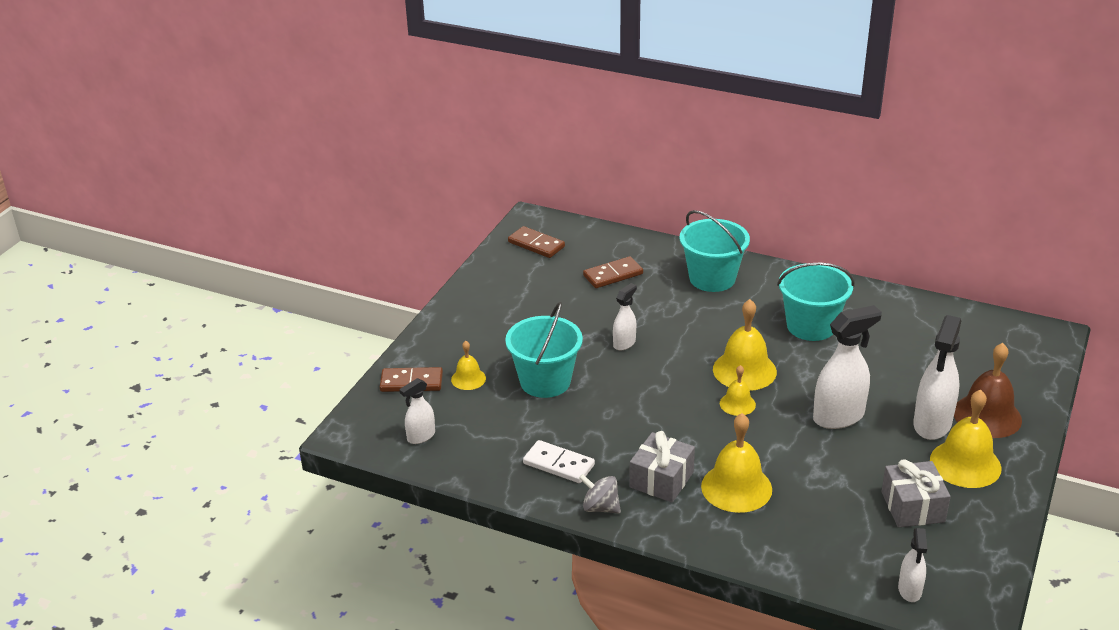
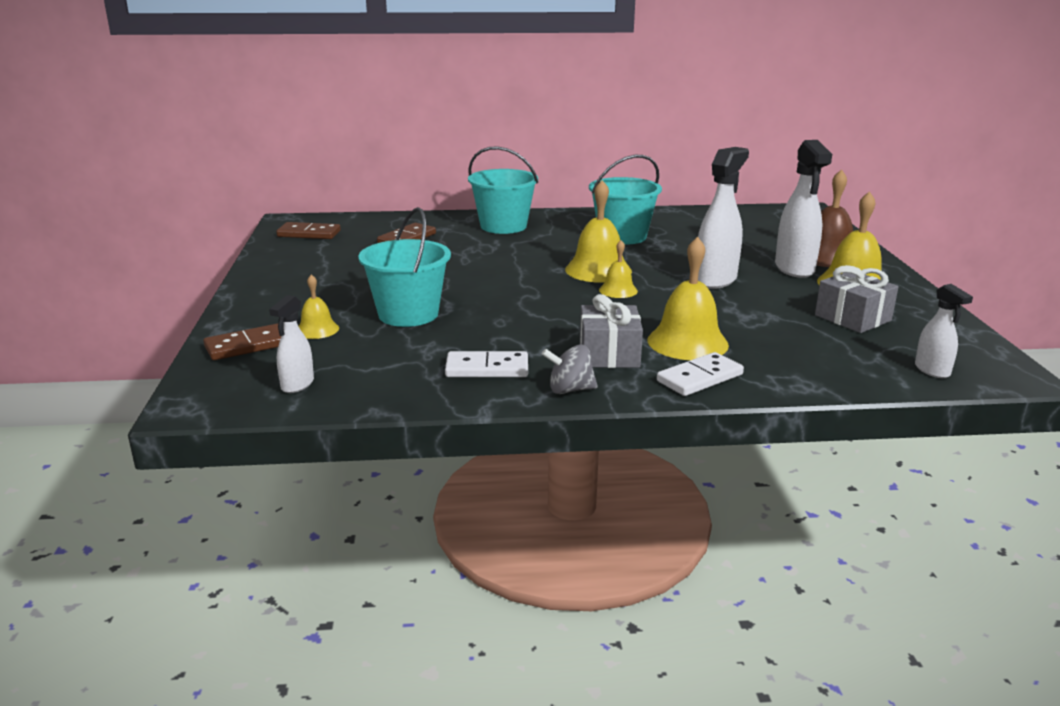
camera: 30 degrees left, 10 degrees down
(624, 343) = (464, 275): white spray bottle -> none
(708, 530) = (700, 378): none -> white domino

